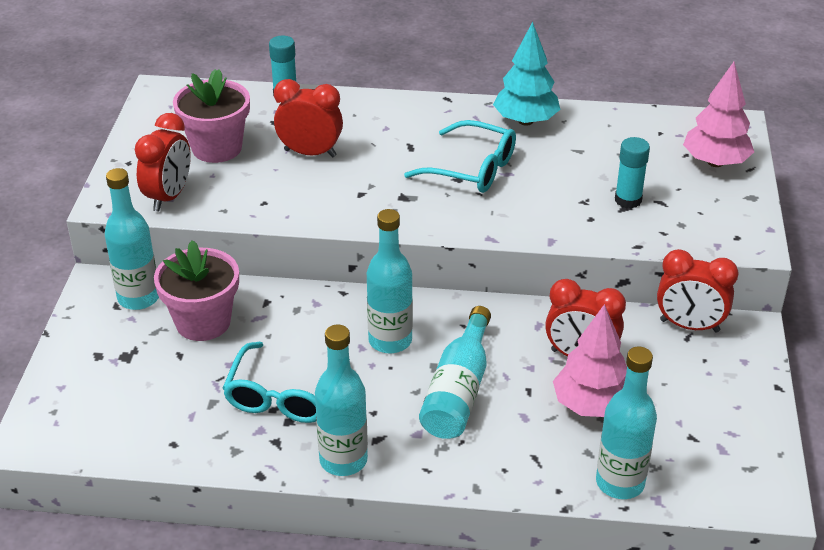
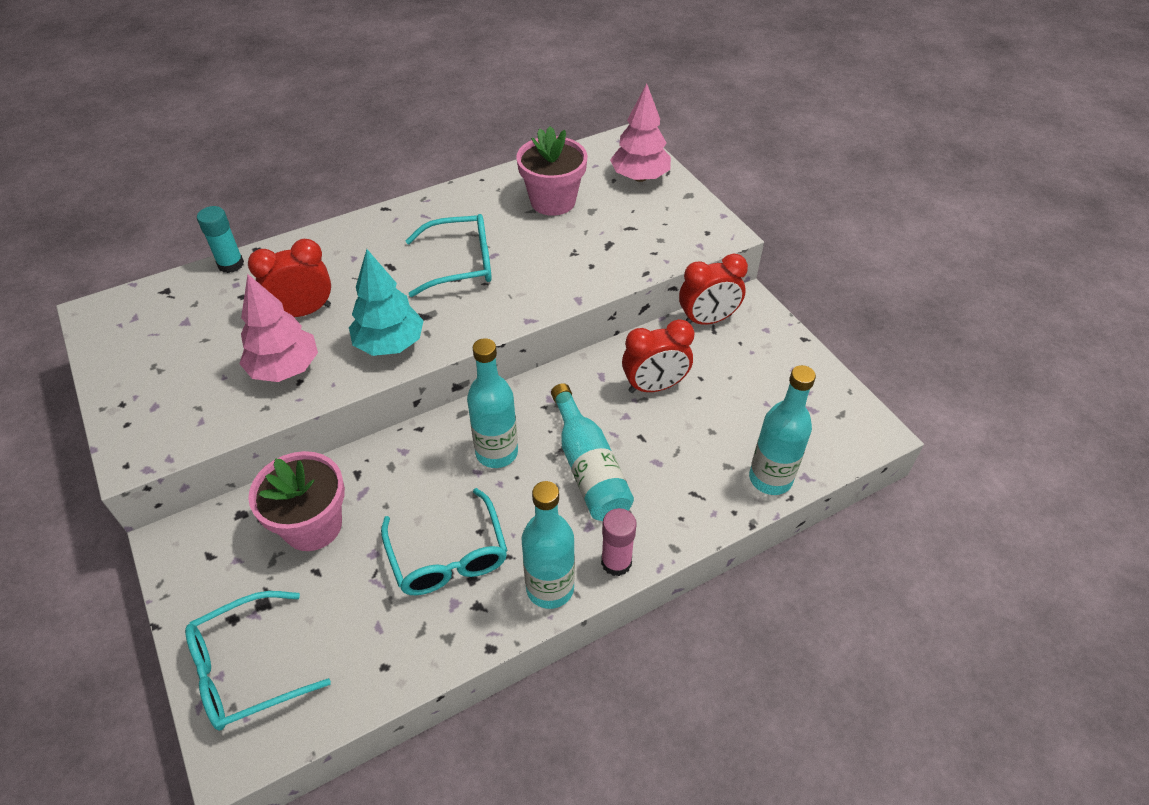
camera: 35 degrees left, 10 degrees up
(82, 392) = (247, 669): none -> turquoise glasses
(138, 298) = (227, 535): turquoise bottle -> none
(169, 197) = (196, 420): red clock -> none
(217, 148) = (205, 347): pink flower pot -> pink flower pot (553, 201)
(415, 471) = (616, 562): none -> pink glue stick
(525, 121) = (468, 202): turquoise tree -> turquoise tree (390, 344)
(591, 405) = (696, 424): pink tree -> pink tree (285, 369)
(628, 200) = (605, 237): turquoise glue stick -> none

